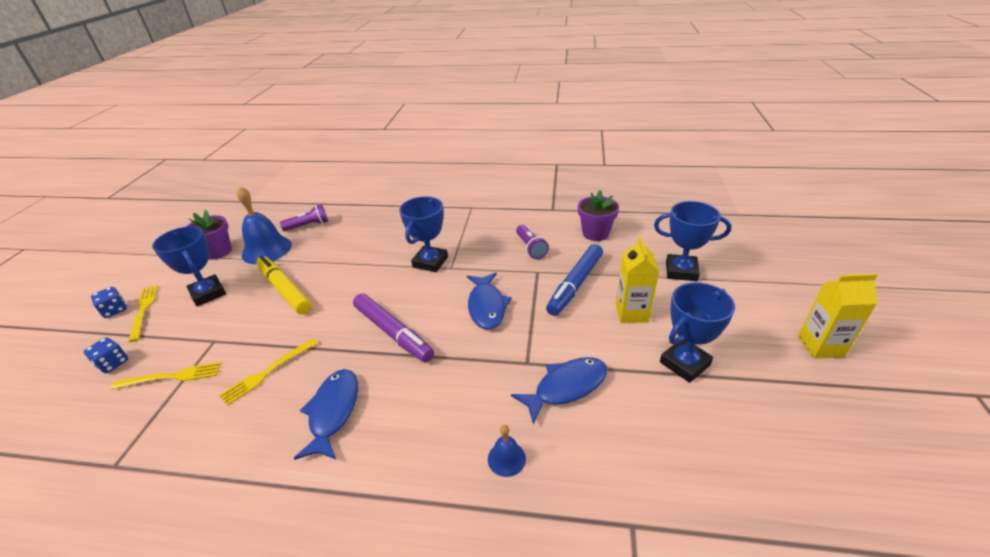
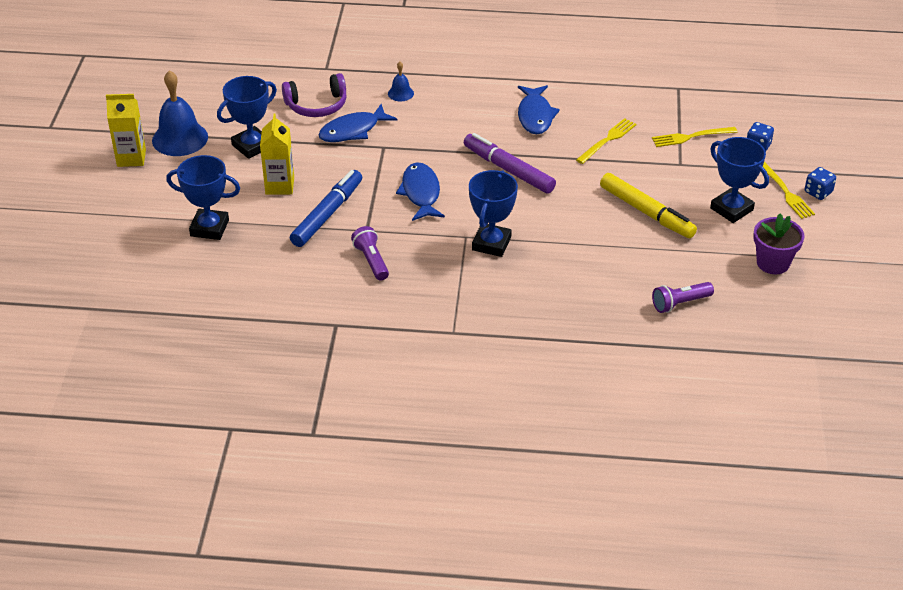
camera: 175 degrees right, 5 degrees up
(266, 250) = (709, 265): blue bell -> blue bell (180, 138)
(595, 233) = (287, 281): purple flower pot -> none
(624, 433) = (317, 105): none -> purple headphones

